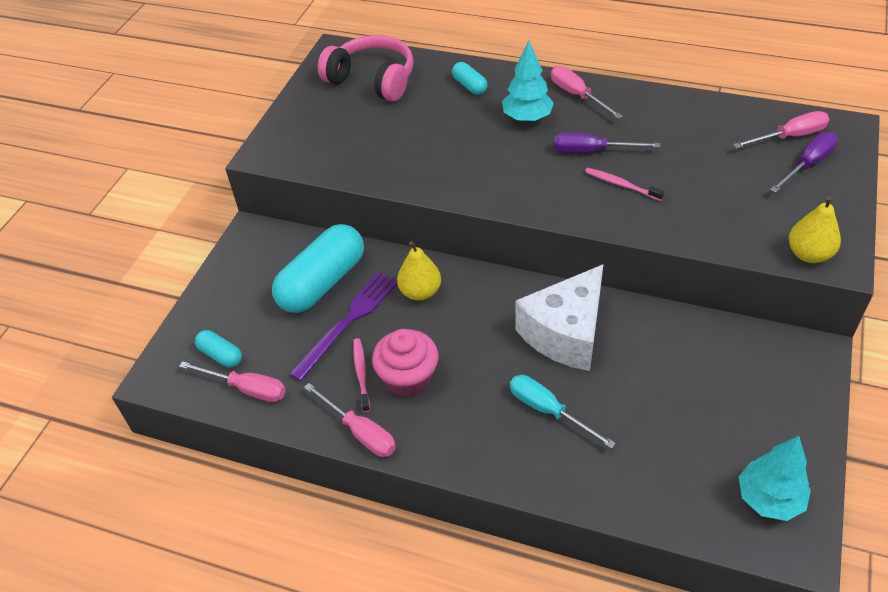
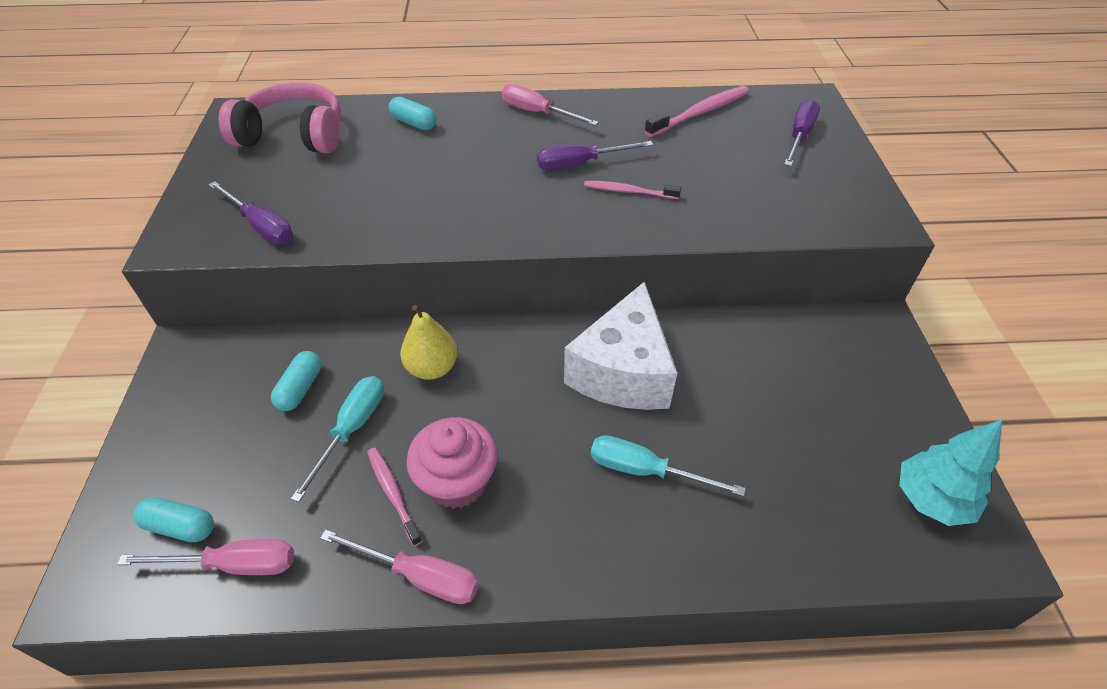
camera: 25 degrees left, 0 degrees up
(322, 283) = (300, 388): turquoise capsule -> turquoise capsule, size x0.47
(326, 154) = (261, 226): none -> purple screwdriver
(348, 322) = (352, 429): purple fork -> turquoise screwdriver
(527, 118) = (493, 144): turquoise tree -> none
(725, 122) = (699, 113): none -> pink toothbrush
(790, 137) = (767, 115): pink screwdriver -> none
(808, 254) = (853, 220): yellow pear -> none

